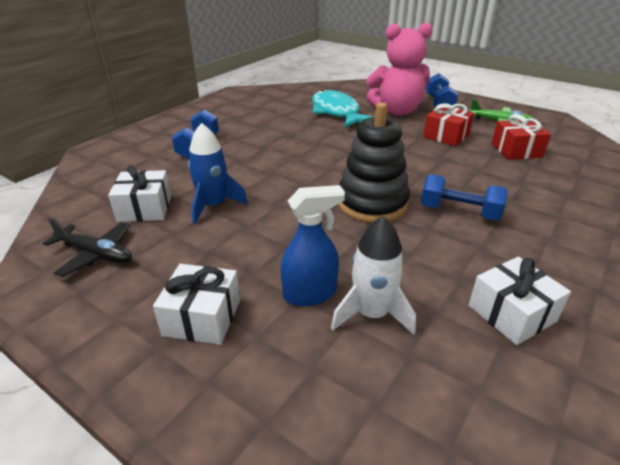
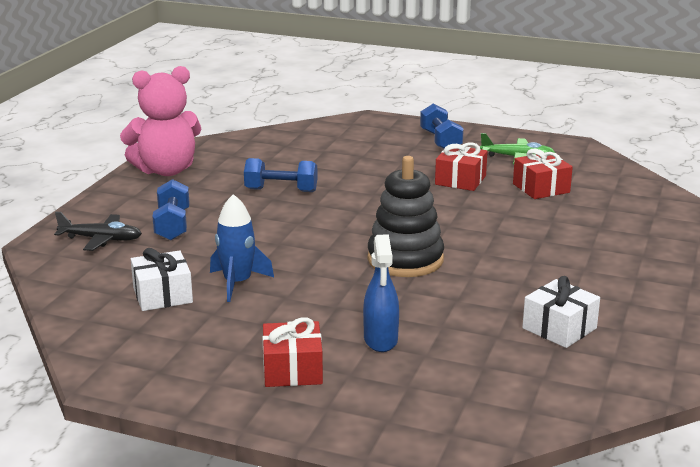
camera: 15 degrees left, 10 degrees down
(95, 254) = (146, 340): black plane -> black plane (101, 239)
(202, 317) = (292, 370): white gift -> red gift
(310, 294) = (380, 340): blue spray bottle -> blue spray bottle turned 120 degrees clockwise
(337, 112) = (319, 165): turquoise fish -> none
(372, 314) = (442, 345): white rocket -> none
(396, 111) = (392, 156): pink teddy bear -> pink teddy bear (166, 170)
(459, 212) = (495, 256): blue dumbbell -> blue dumbbell (281, 190)

